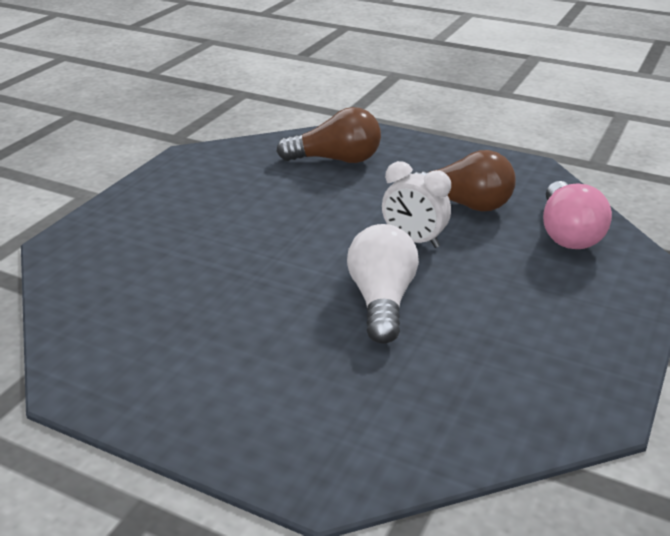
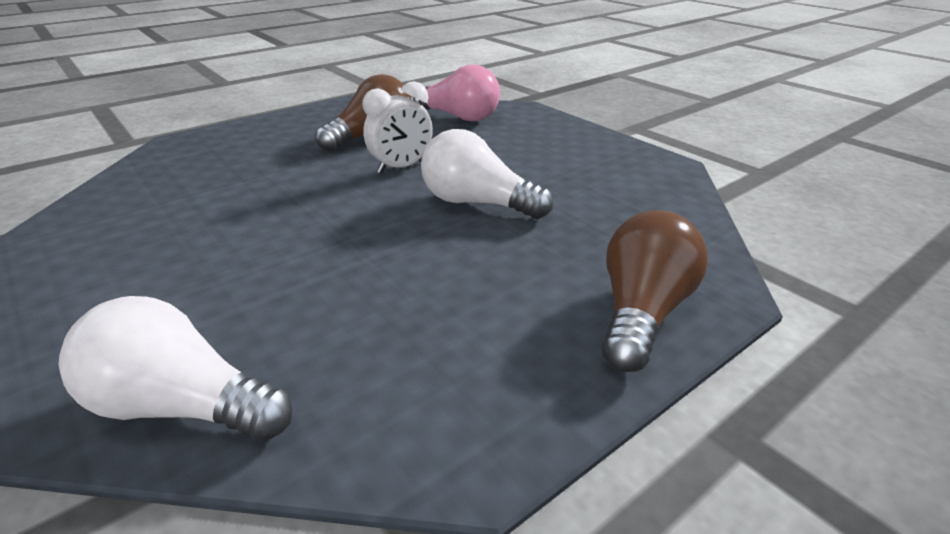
camera: 65 degrees left, 0 degrees up
(78, 271) = (182, 407): none -> white light bulb
(336, 160) = (209, 165): brown light bulb -> brown light bulb (641, 313)

